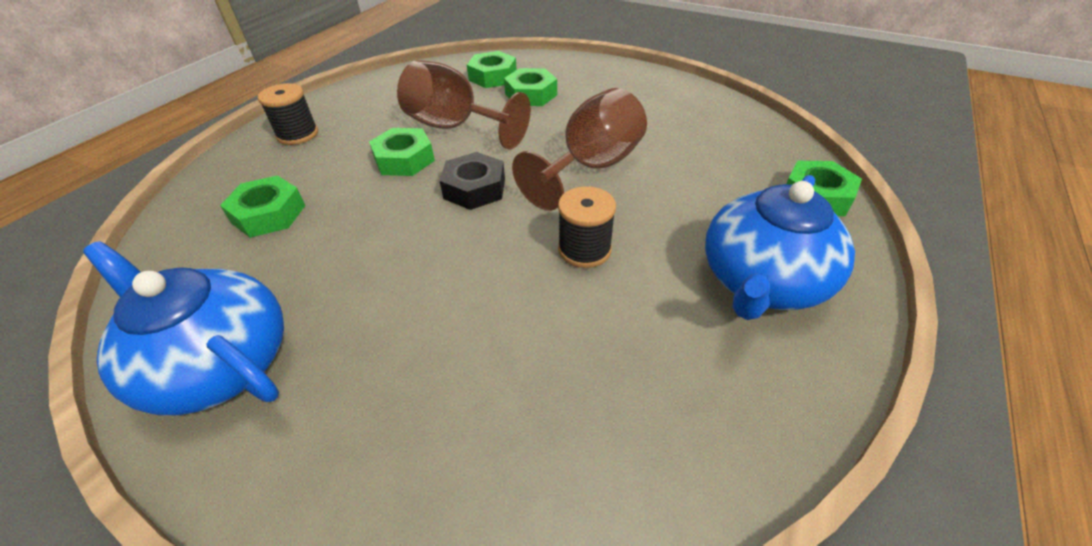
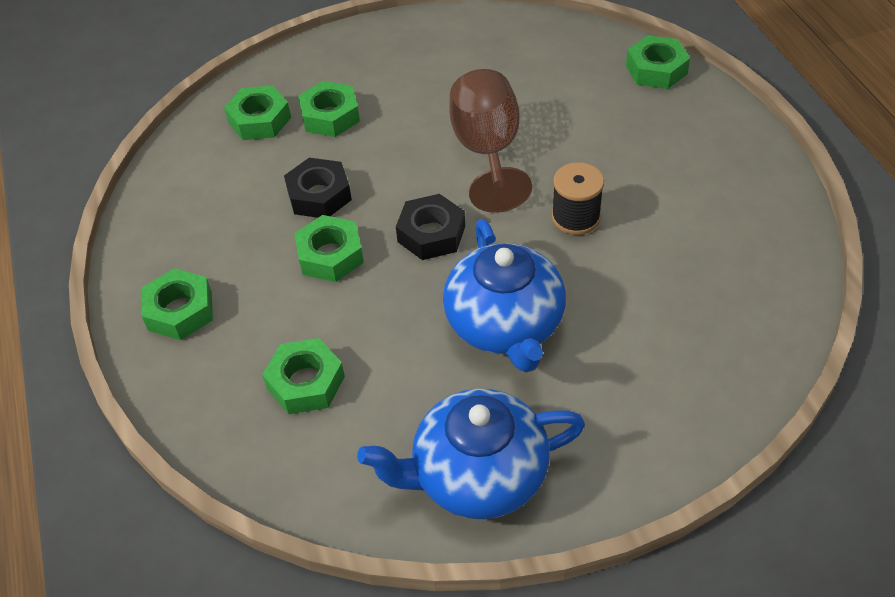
camera: 45 degrees left, 5 degrees up
(297, 134) = (180, 311): black spool -> green nut
(455, 127) = (319, 195): brown goblet -> black nut
(761, 281) = (696, 157): blue teapot -> blue teapot (505, 325)

